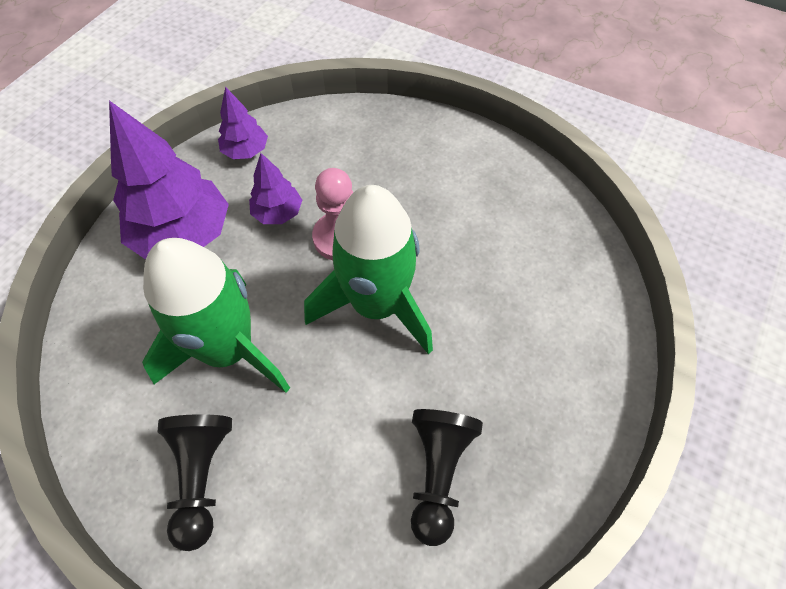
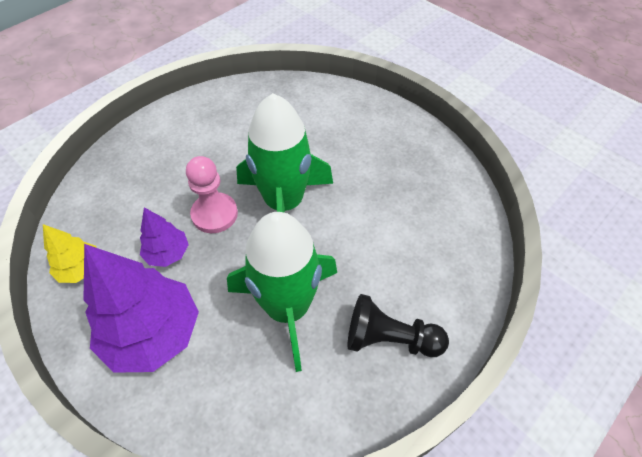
camera: 75 degrees left, 5 degrees down
(246, 151) = (81, 269): purple tree -> yellow tree
(438, 473) = (415, 197): black pawn -> none

